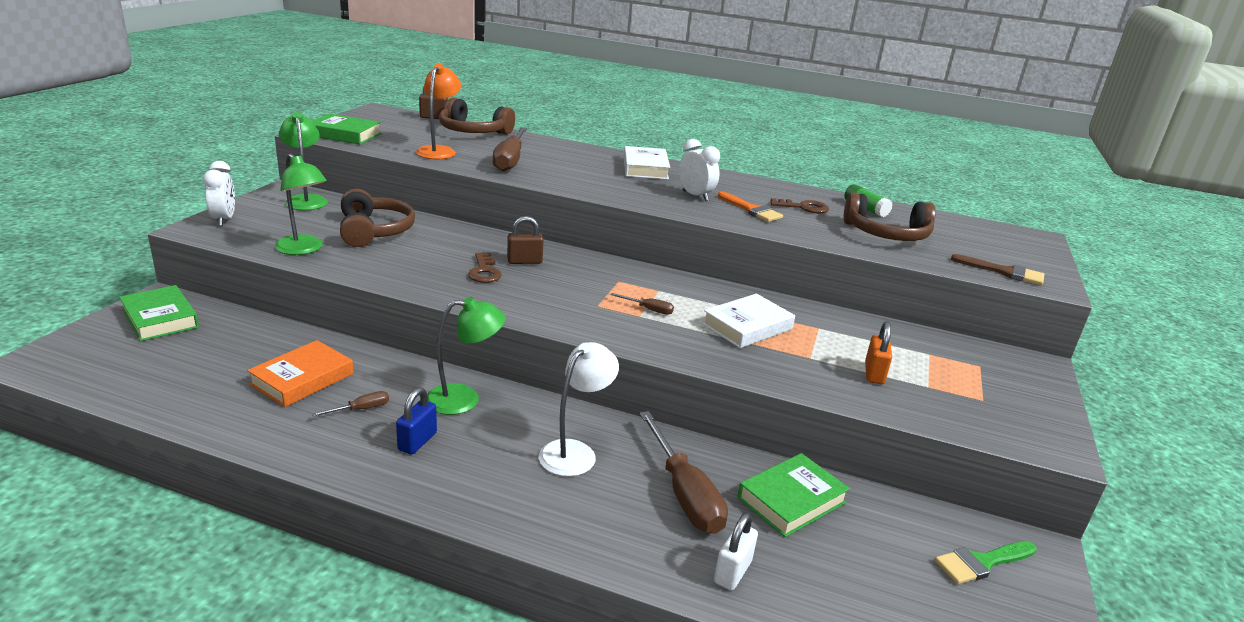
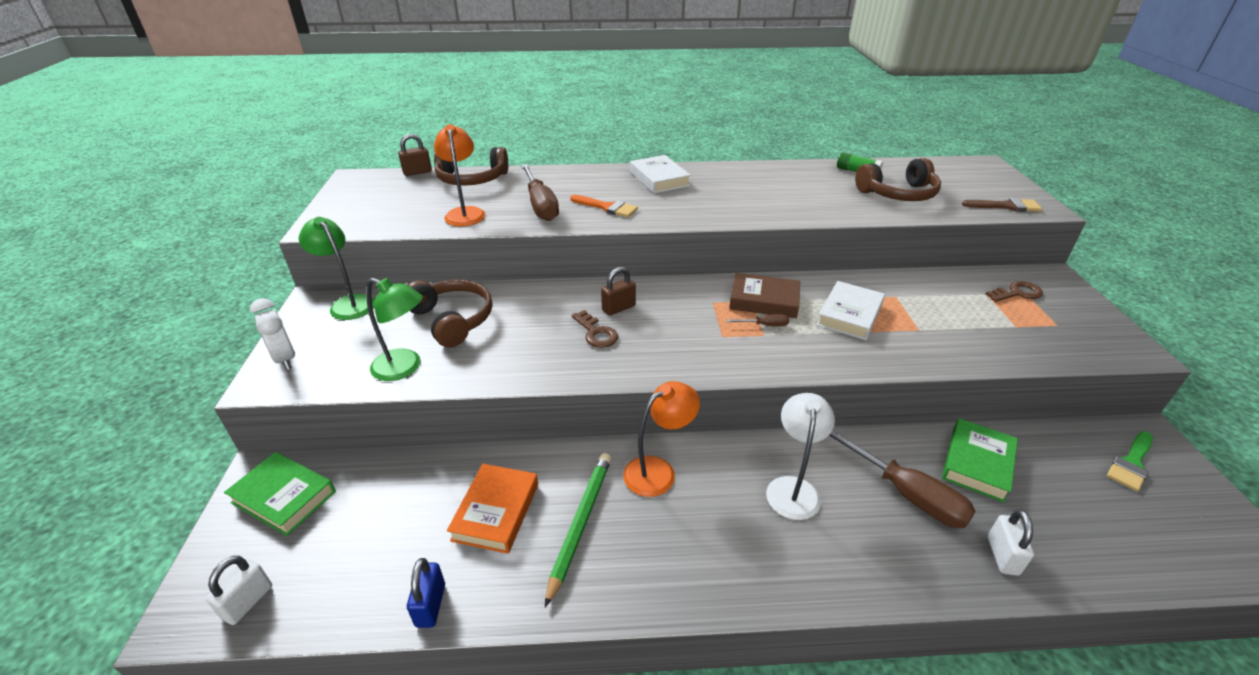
camera: 20 degrees left, 10 degrees up
(79, 368) = (248, 602): none -> white padlock
(344, 134) = (352, 220): green book -> none
(361, 409) = (580, 523): brown screwdriver -> green pencil
(417, 441) = (661, 537): blue padlock -> blue padlock (430, 605)
(464, 399) = (658, 471): green lamp -> orange lamp
(671, 293) = (764, 300): none -> brown book
(695, 196) = (729, 198): white clock -> none
(751, 210) = (784, 200): orange brush -> orange brush (607, 207)
(803, 207) = (816, 185): brown key -> brown key (1017, 293)
(874, 374) = (973, 328): orange padlock -> none

